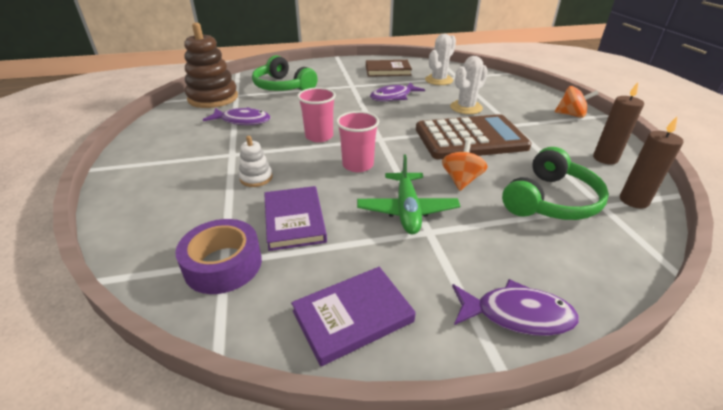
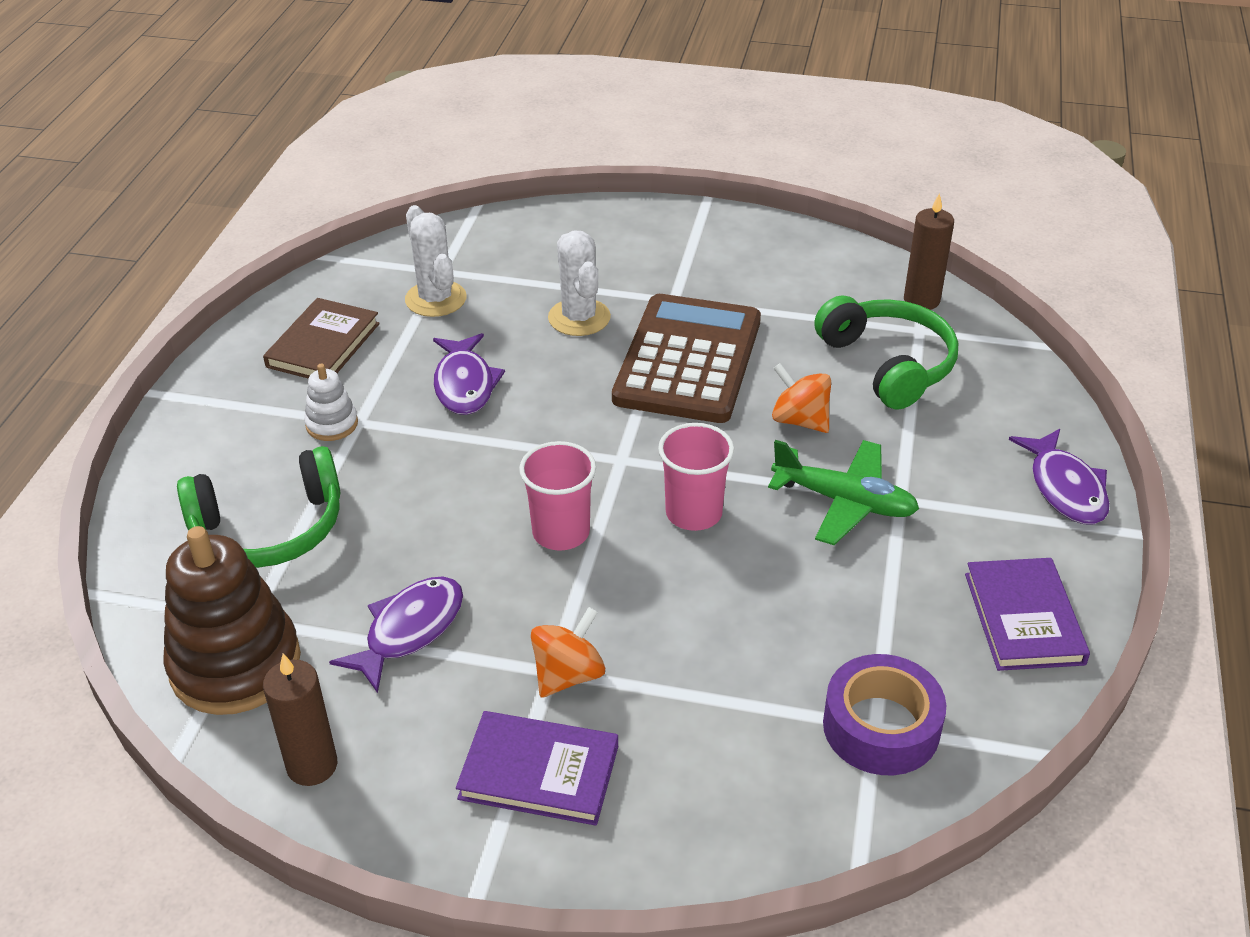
camera: 65 degrees left, 5 degrees up
(256, 178) = (662, 650): white stacking toy -> white stacking toy (332, 424)
(294, 220) = (811, 627): purple book -> purple book (539, 772)
(516, 315) = (1065, 488): purple fish -> purple fish turned 135 degrees clockwise
(571, 115) = (684, 227): orange spinning top -> orange spinning top (568, 675)
(605, 158) = (821, 268): brown candle -> brown candle (312, 765)

